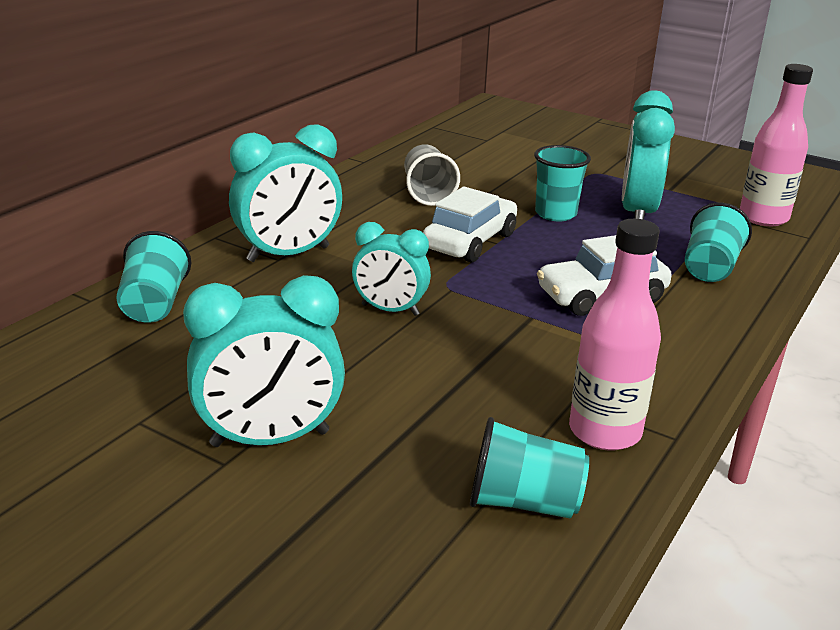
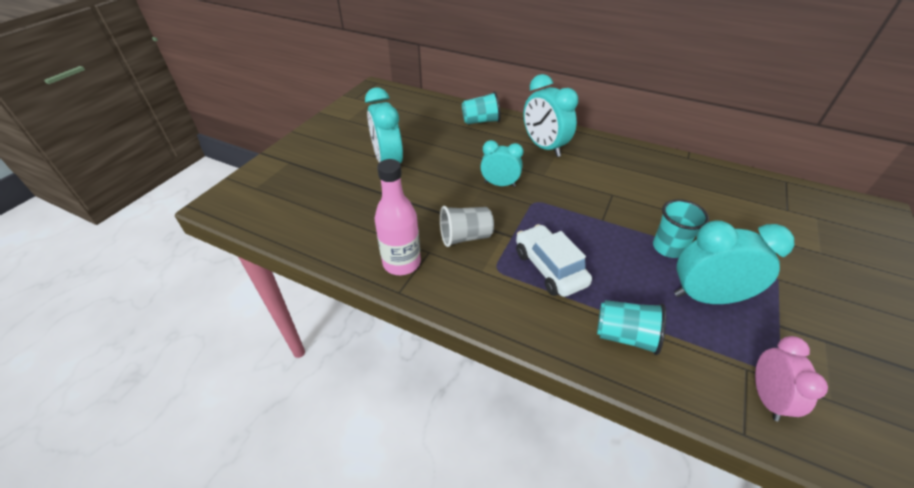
camera: 85 degrees right, 15 degrees up
(390, 310) = (499, 184): turquoise clock -> turquoise clock turned 90 degrees clockwise
(427, 193) = (657, 187): grey cup -> grey cup (465, 237)
(470, 241) = (596, 208): white car -> none
(523, 502) = (348, 234): turquoise cup -> none
(763, 218) = (766, 397): pink bottle -> pink clock

